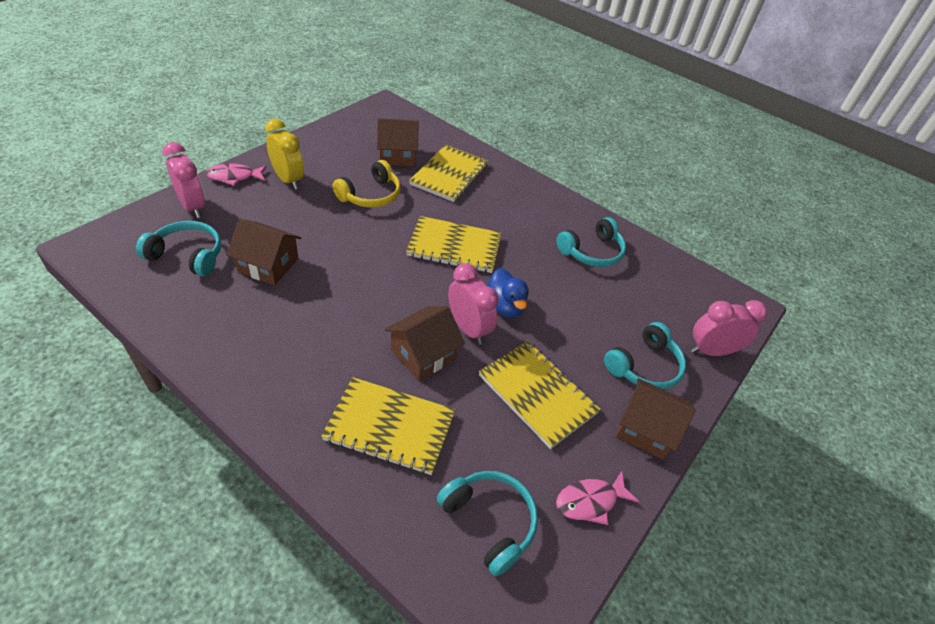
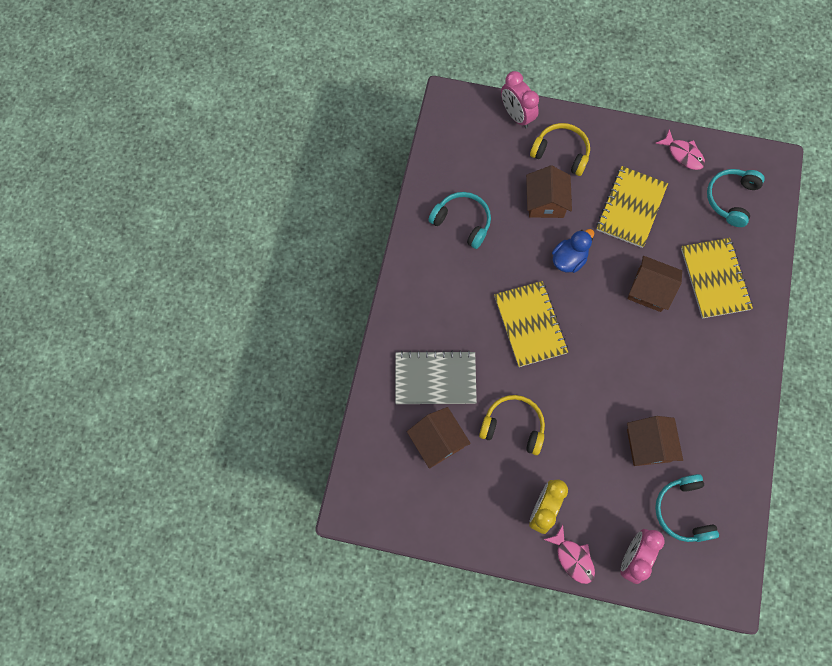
camera: 110 degrees left, 25 degrees up
(449, 175) = (435, 379): yellow notebook -> grey notebook
(468, 328) = (607, 273): pink clock -> none
(644, 366) = (561, 153): turquoise headphones -> yellow headphones
(645, 429) = (612, 139): brown house -> brown house (545, 202)

